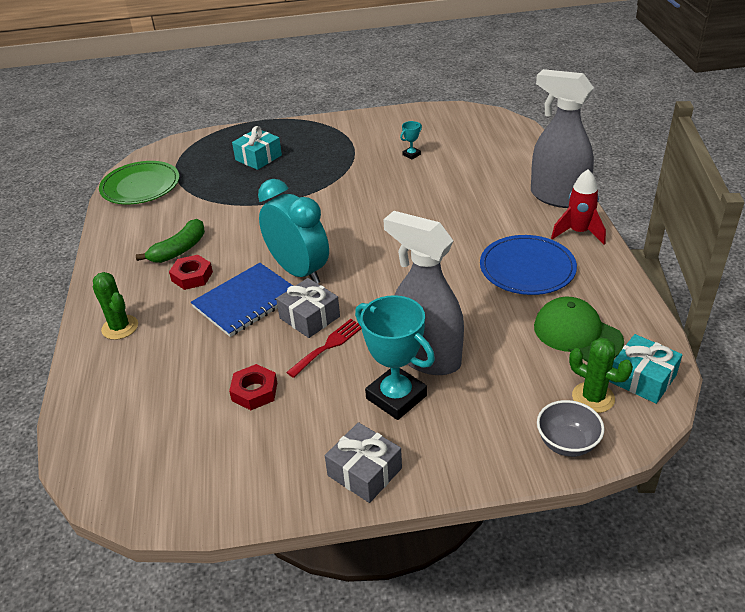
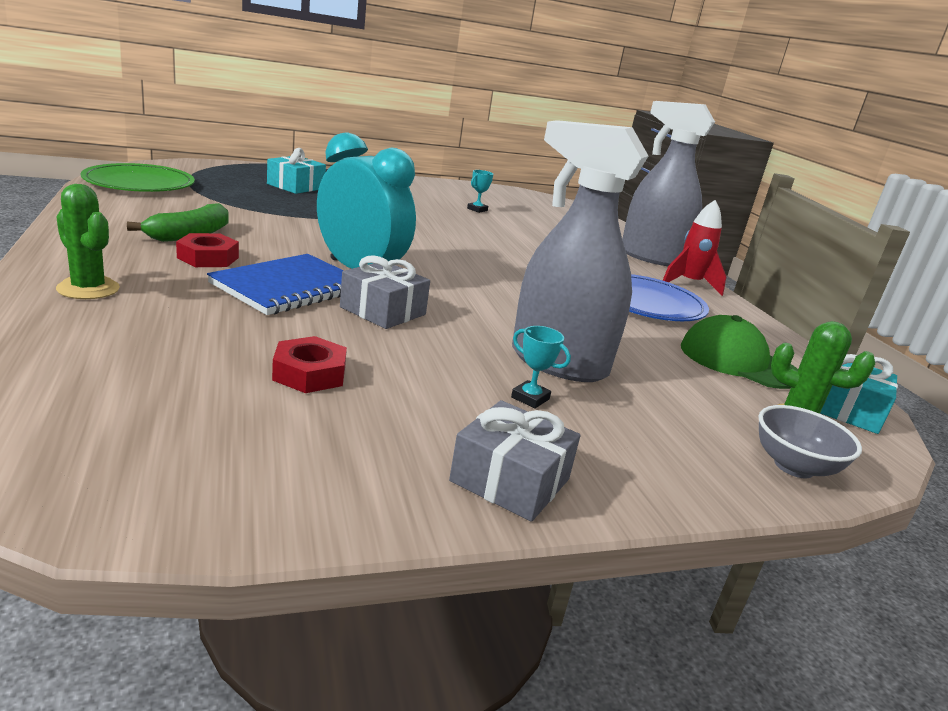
camera: 15 degrees left, 15 degrees down
(328, 346) = (416, 339): red fork -> none
(396, 397) = (530, 398): turquoise trophy -> turquoise trophy, size x0.44

